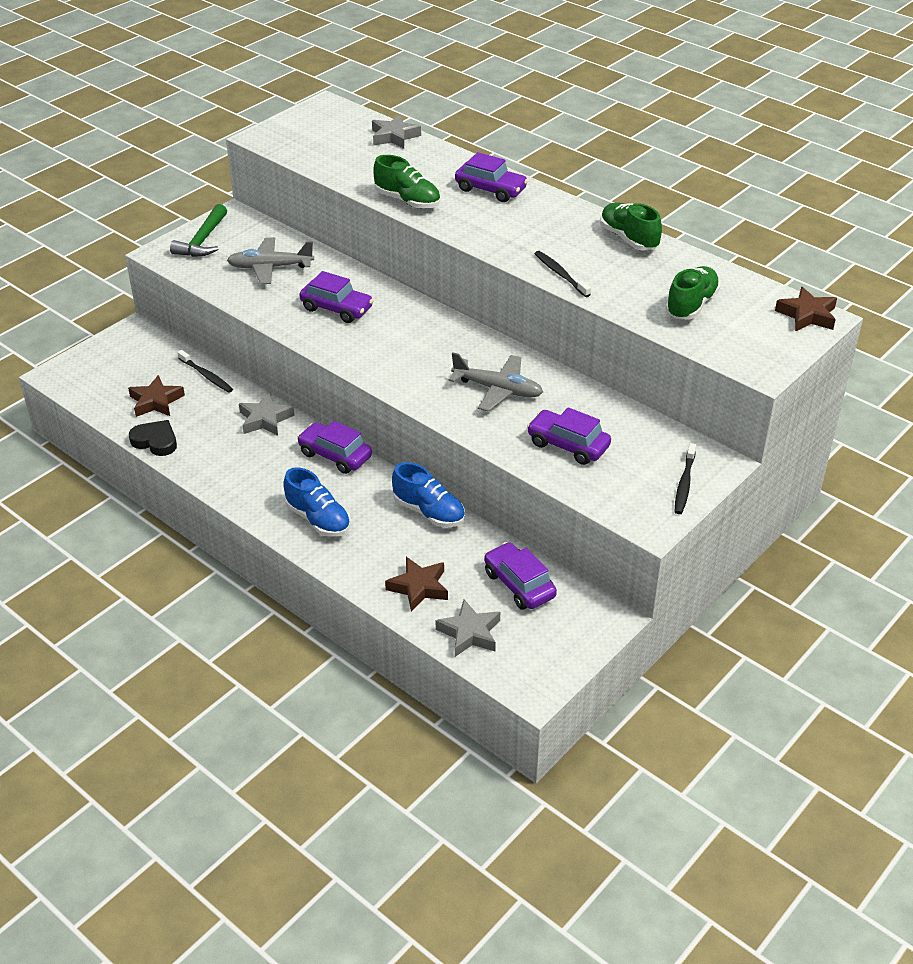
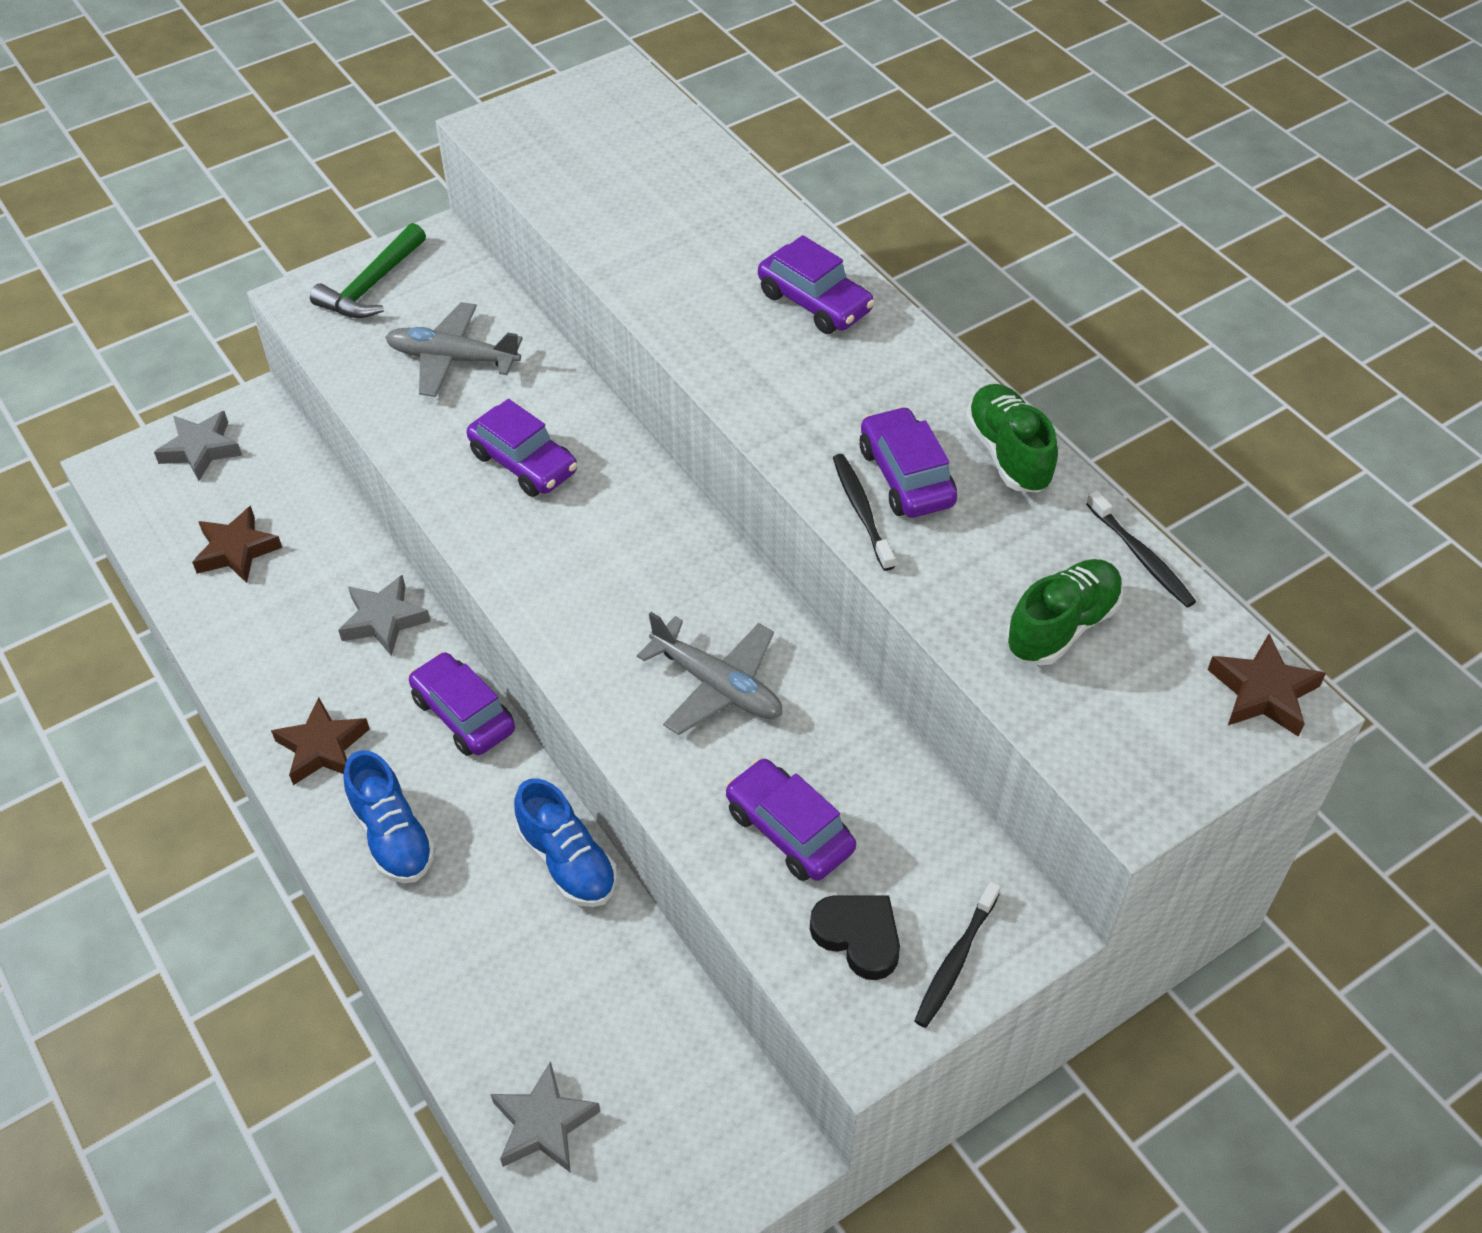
camera: 15 degrees right, 10 degrees up
(155, 441) = (208, 627): black heart -> black heart (858, 936)
(206, 376) = (328, 516): black toothbrush -> black toothbrush (1141, 557)
(394, 136) = (700, 161): grey star -> grey star (201, 449)
(407, 201) = (669, 302): green shoe -> none
(419, 587) = (497, 1010): brown star -> brown star (322, 748)
(519, 584) = (657, 1044): purple car -> purple car (906, 476)

